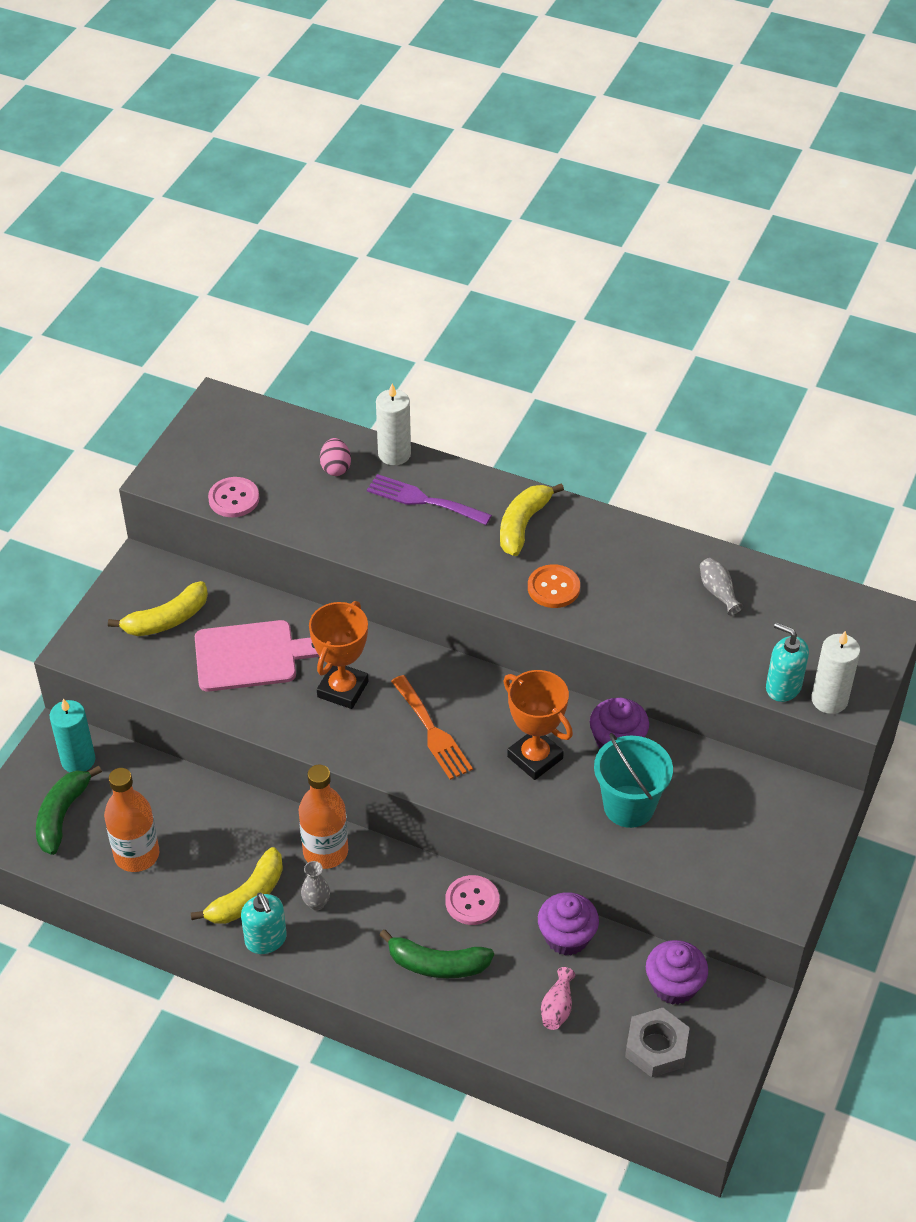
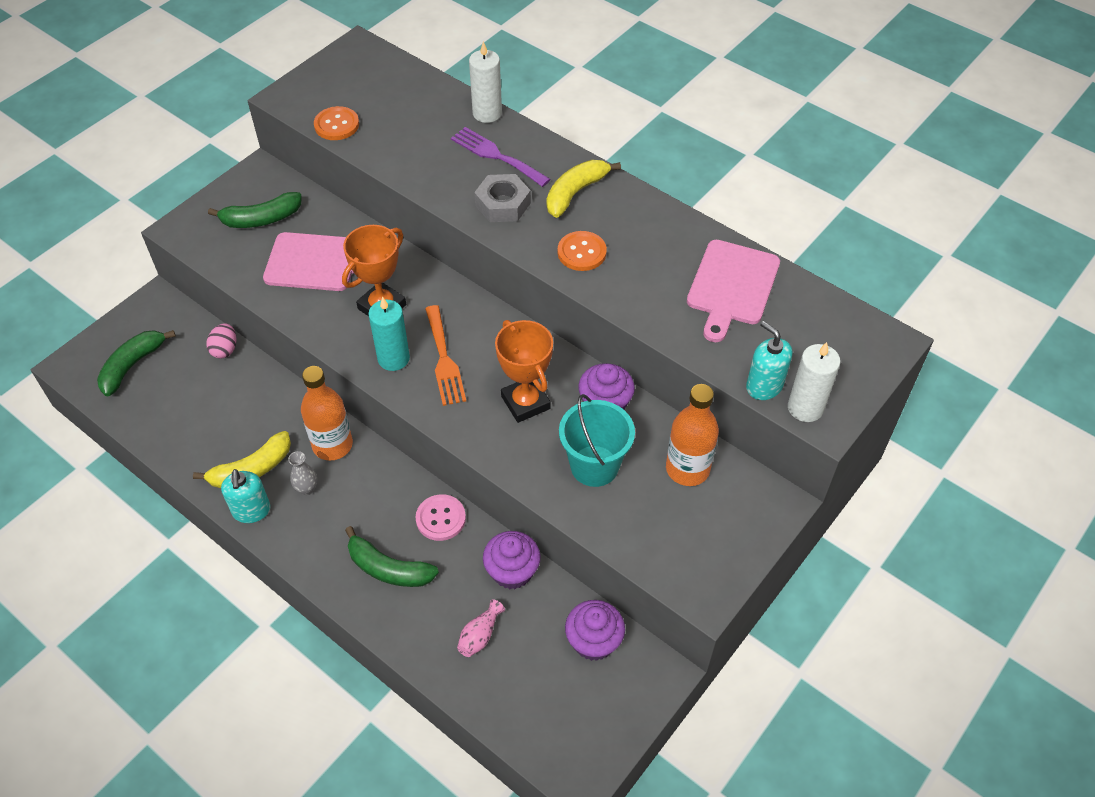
camera: 15 degrees right, 5 degrees up
(78, 760) = (164, 323): turquoise candle -> turquoise candle (393, 358)
(137, 855) = (177, 412): orange bottle -> orange bottle (687, 469)
(167, 620) = (261, 219): yellow banana -> green banana
(234, 499) = (336, 125): pink button -> orange button
(336, 468) = (432, 115): pink egg -> pink egg (225, 349)
(656, 1047) = (557, 697): grey nut -> grey nut (503, 204)
(718, 592) = (732, 286): grey vase -> pink cutting board

